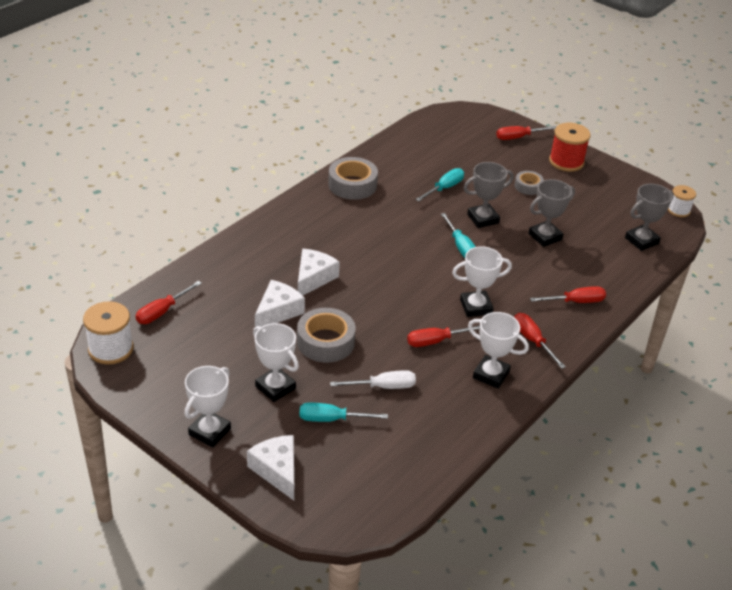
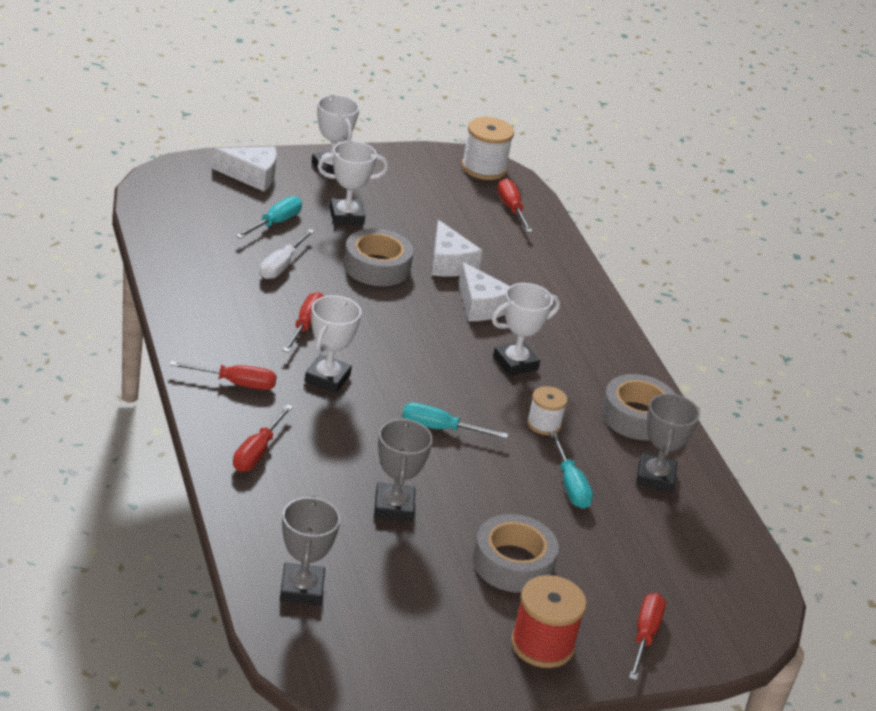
camera: 120 degrees right, 5 degrees down
(483, 219) = (477, 478): grey trophy -> grey trophy (655, 477)
(491, 375) = (222, 329): white trophy -> white trophy (515, 363)
(528, 186) = (513, 563): grey tape -> grey tape, size x1.73
(678, 210) = (325, 680): white spool -> white spool (544, 424)

